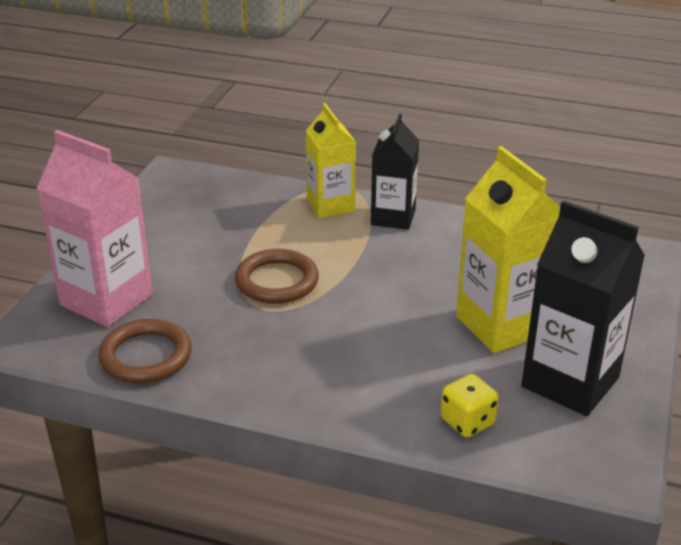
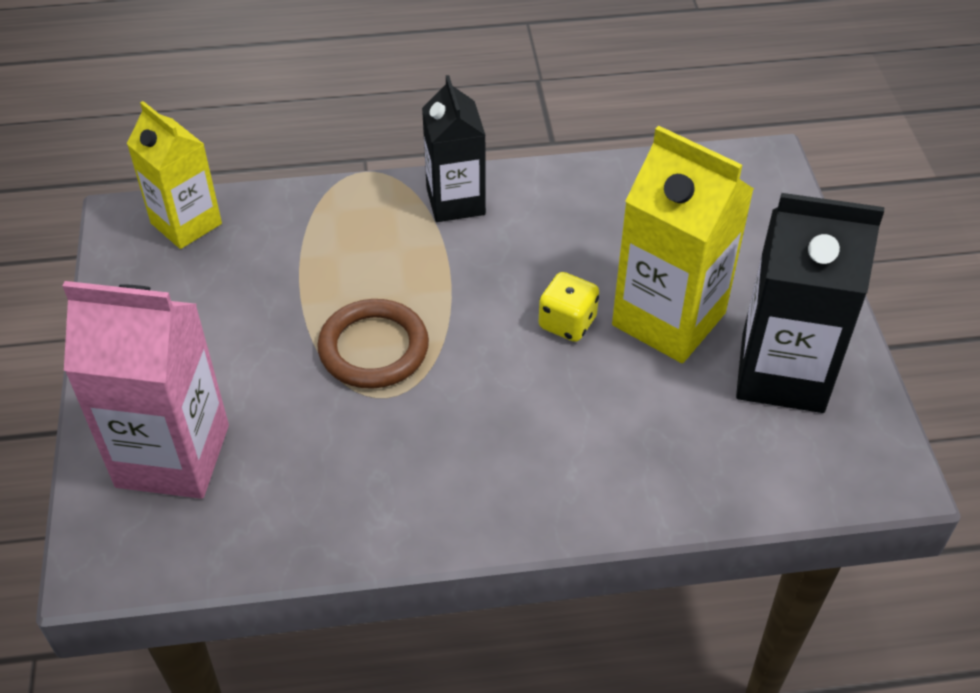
camera: 25 degrees left, 15 degrees up
(146, 356) = (281, 523): brown ring -> none
(330, 205) = (368, 207): yellow carton -> yellow carton (186, 223)
(467, 422) = (707, 470): yellow dice -> yellow dice (567, 323)

